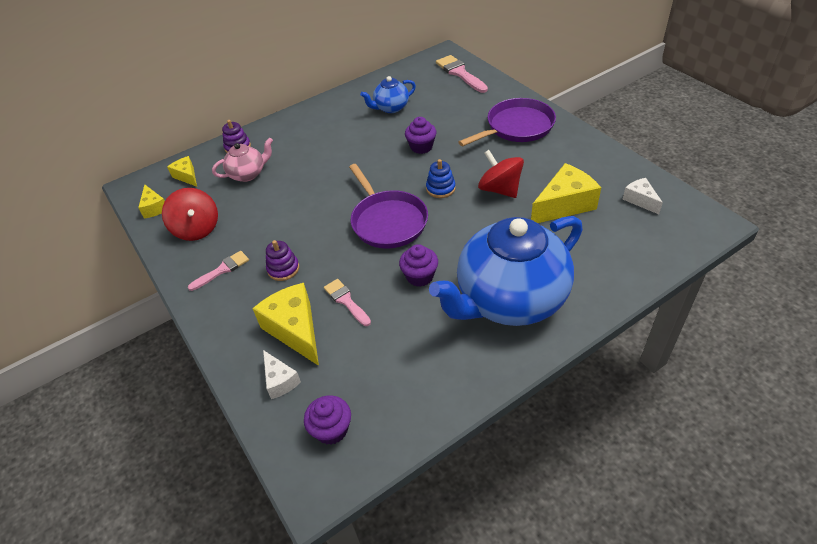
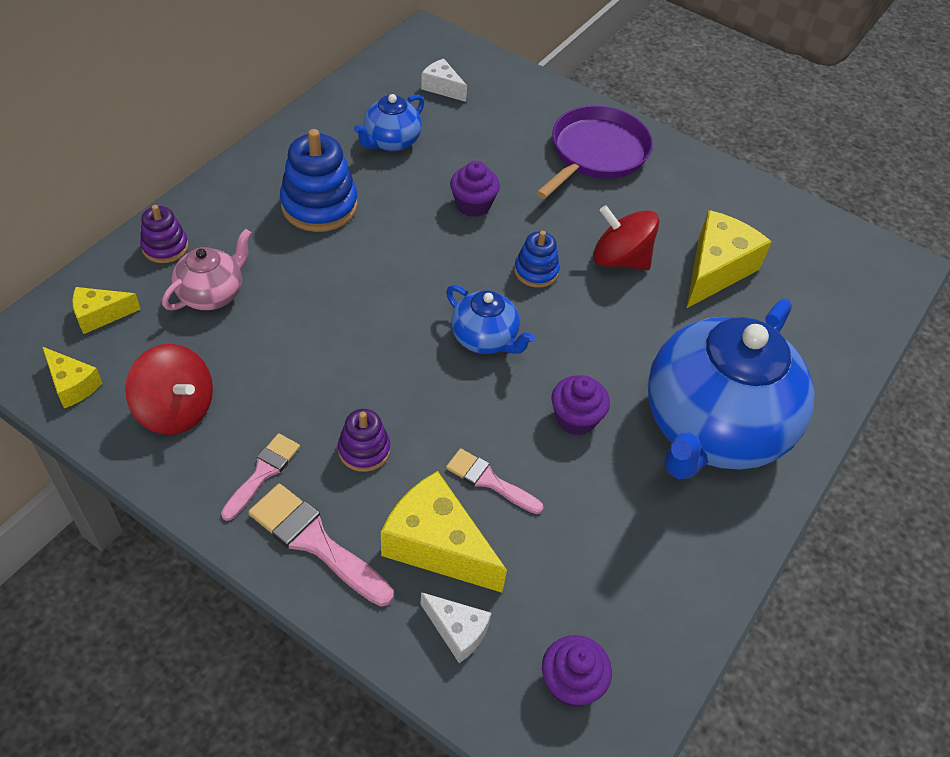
camera: 30 degrees left, 5 degrees up
(187, 176) = (100, 315): yellow cheese -> yellow cheese turned 45 degrees counterclockwise
(331, 137) = (319, 205): none -> blue stacking toy
(388, 221) = (485, 339): purple pan -> blue teapot
(460, 73) = (469, 69): pink brush -> pink brush (315, 542)
(640, 200) = (806, 247): white cheese -> white cheese (442, 88)

